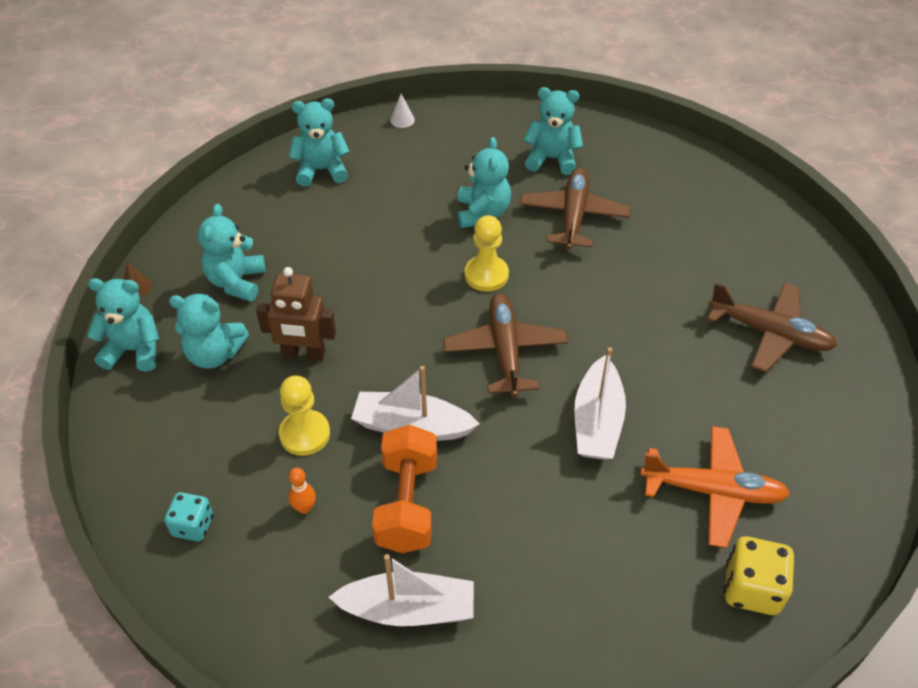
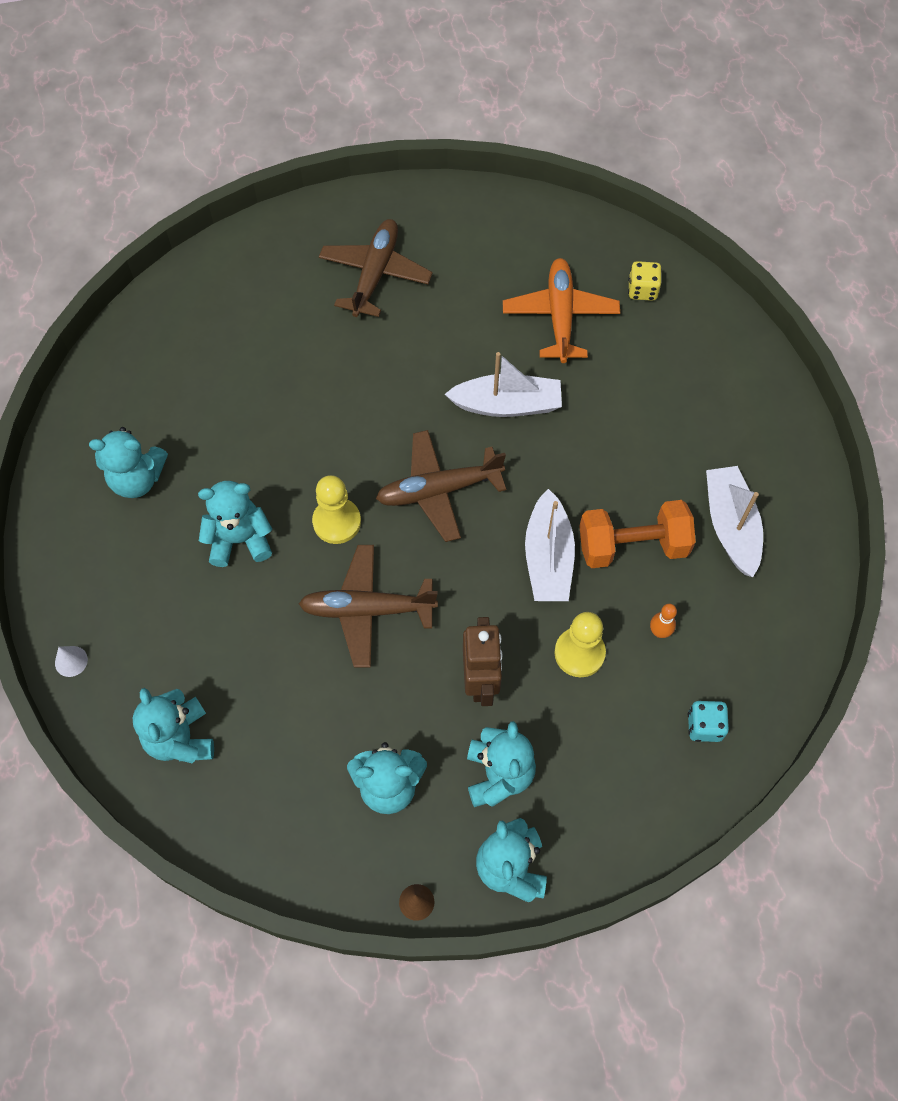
camera: 100 degrees left, 15 degrees up
(552, 159) = (137, 479): turquoise teddy bear -> turquoise teddy bear turned 90 degrees counterclockwise
(573, 215) = (232, 448): brown plane -> brown plane (367, 610)
(752, 588) = (642, 290): yellow dice -> yellow dice, size x0.67

